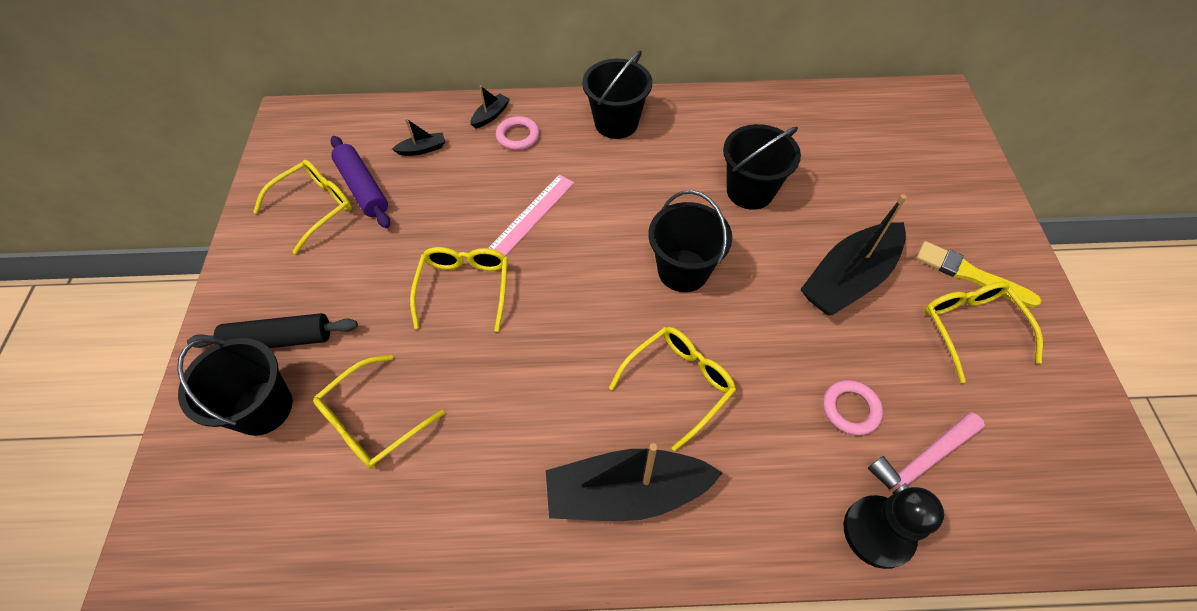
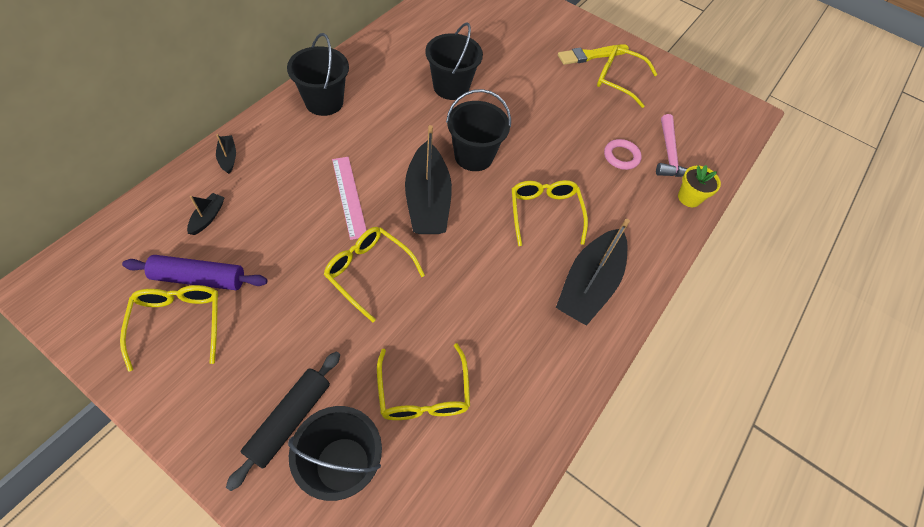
camera: 60 degrees left, 0 degrees up
(518, 136) = (269, 156): pink ring -> none
(848, 279) = (549, 97): black boat -> black boat (427, 201)
(878, 532) = (689, 198): black pawn -> yellow flower pot

